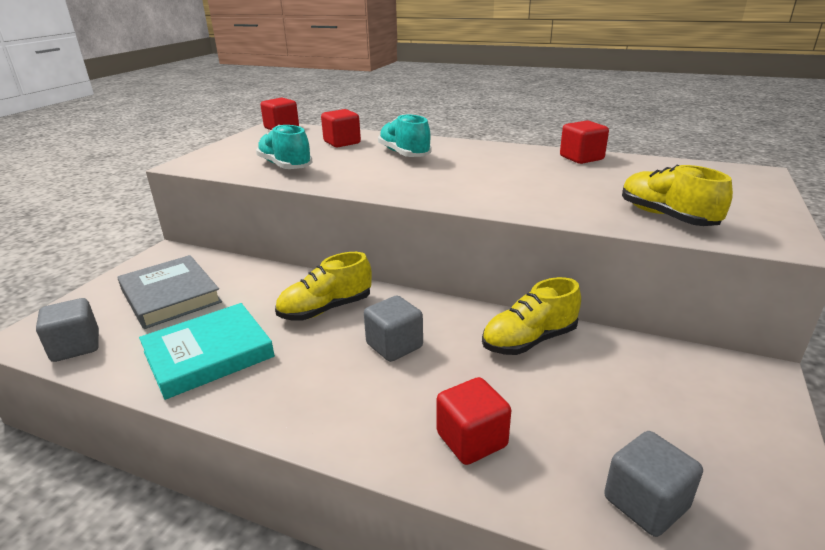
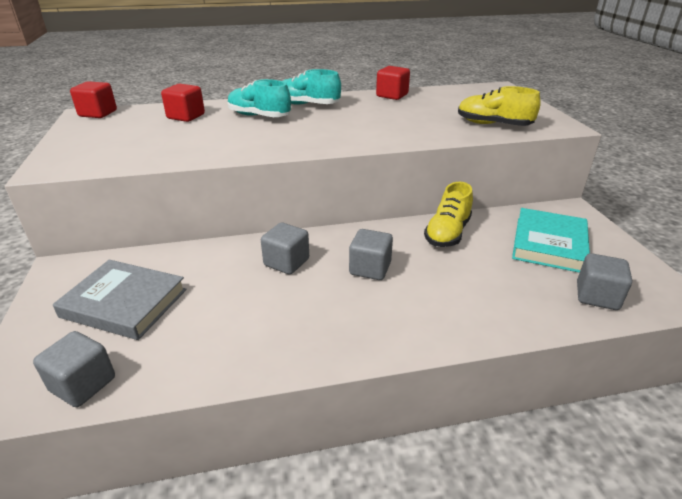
camera: 35 degrees left, 5 degrees up
(208, 354) = (233, 333): turquoise book -> turquoise book (549, 244)
(285, 166) = (165, 148): turquoise shoe -> turquoise shoe (307, 105)
(326, 309) = (286, 262): yellow shoe -> grey cube
(471, 440) = (485, 305): red cube -> none

